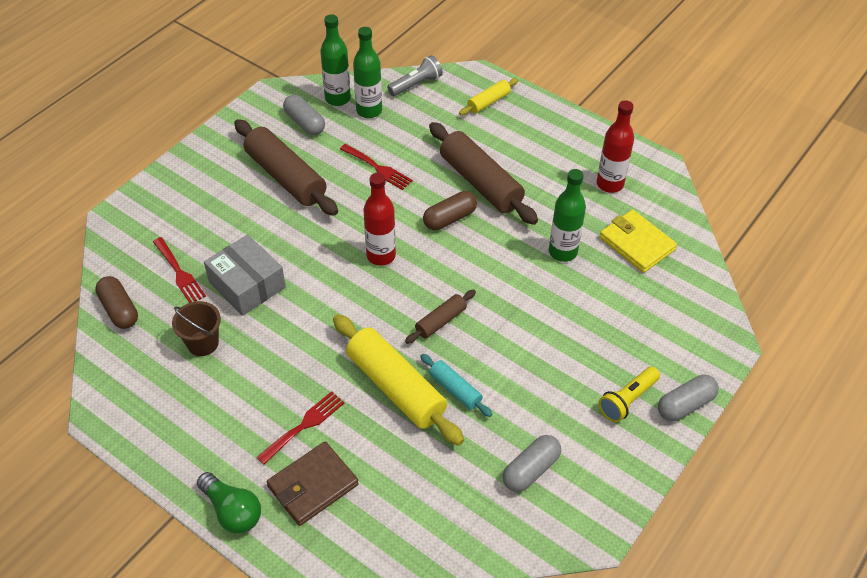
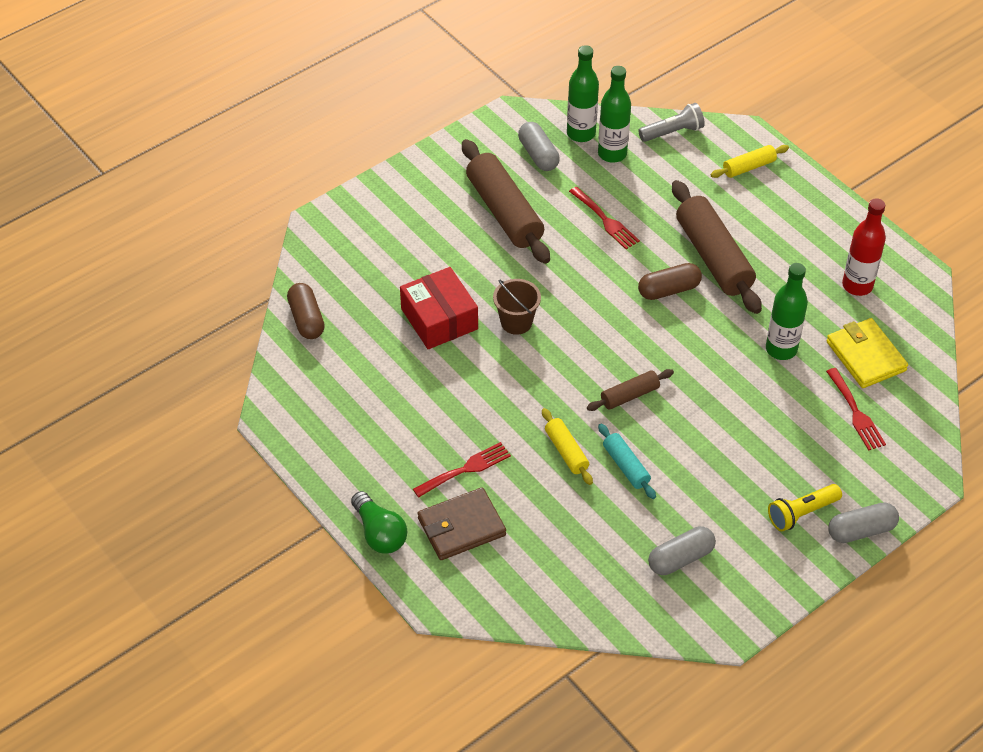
camera: 15 degrees right, 0 degrees up
(179, 273) = (373, 293): red fork -> red fork (856, 413)
(203, 343) = (383, 369): brown bucket -> brown bucket (516, 322)
(247, 285) = (439, 319): grey box -> red box
(381, 256) = (585, 316): red bottle -> none
(396, 387) = (566, 451): yellow rolling pin -> yellow rolling pin, size x0.51

